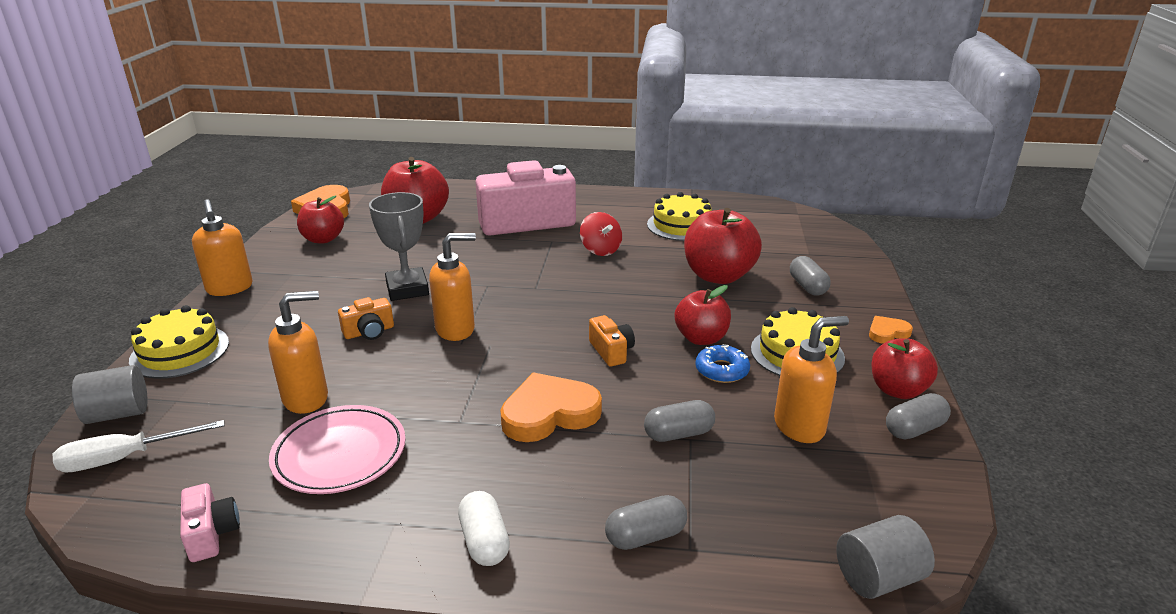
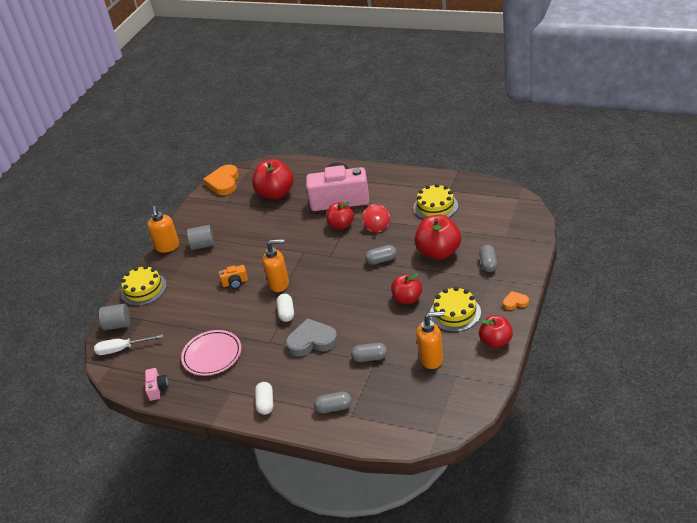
camera: 20 degrees right, 10 degrees up
(307, 398) = (200, 323): orange soap dispenser -> none
(323, 239) = (219, 210): red apple -> red apple (341, 225)
(407, 289) = (259, 253): grey trophy -> none
(483, 371) = (286, 313): none -> white capsule
(549, 413) = (312, 341): orange heart -> grey heart
(611, 351) = (356, 304): orange camera -> none
(721, 370) = (408, 321): blue donut -> none
(878, 577) = (425, 436): grey cylinder -> grey cylinder (203, 245)
(914, 429) = (489, 365): grey capsule -> grey capsule (381, 260)

